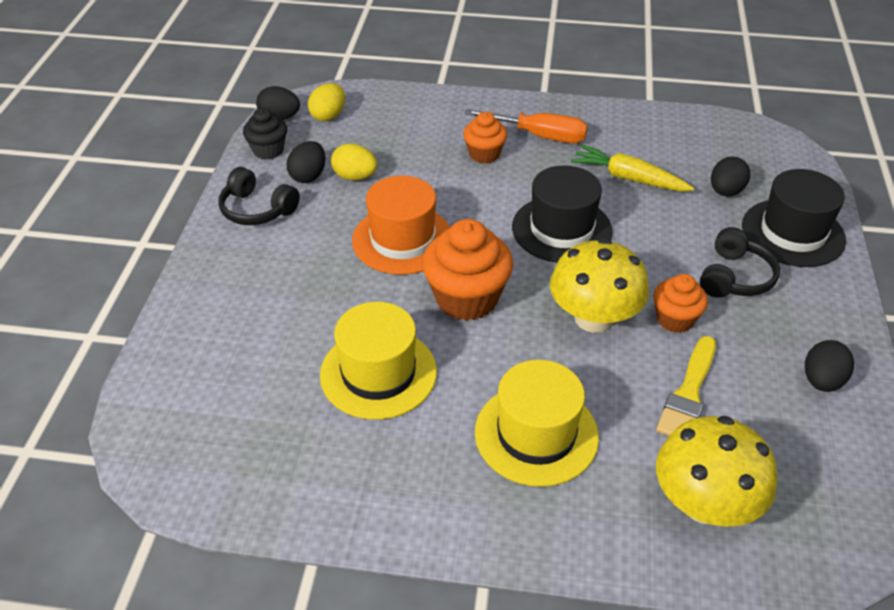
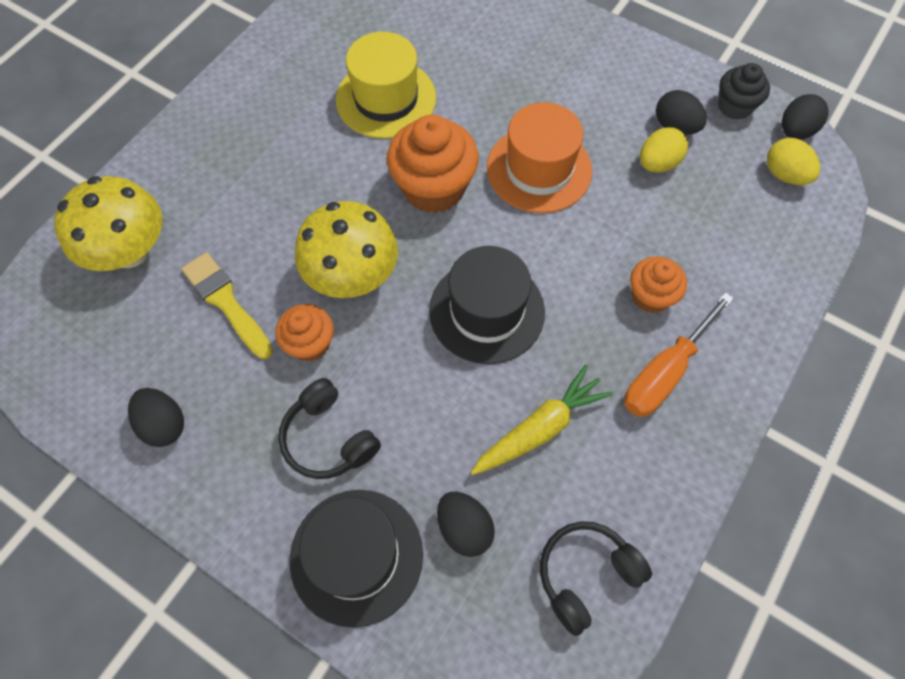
camera: 115 degrees right, 20 degrees up
(257, 209) = (637, 75): black headphones -> black headphones (586, 575)
(536, 434) = (262, 174): yellow hat -> none

